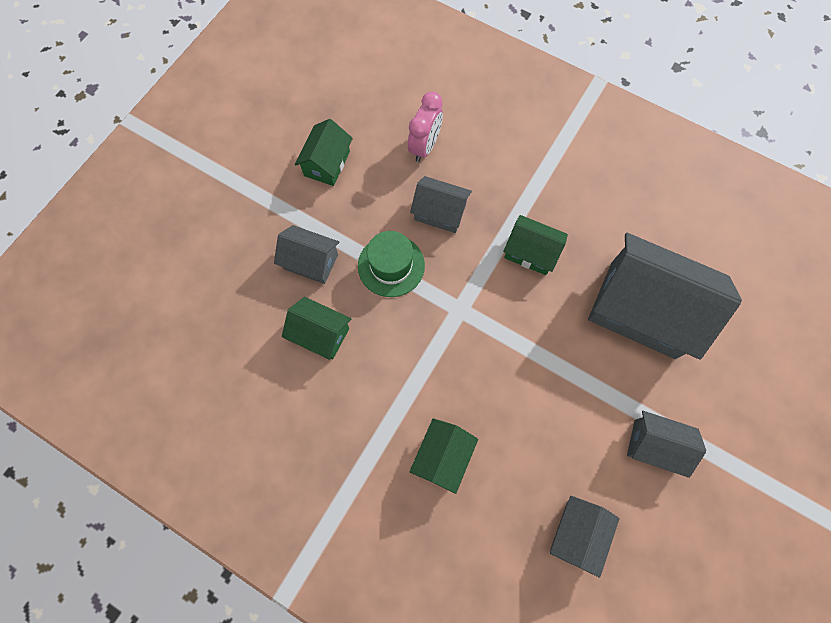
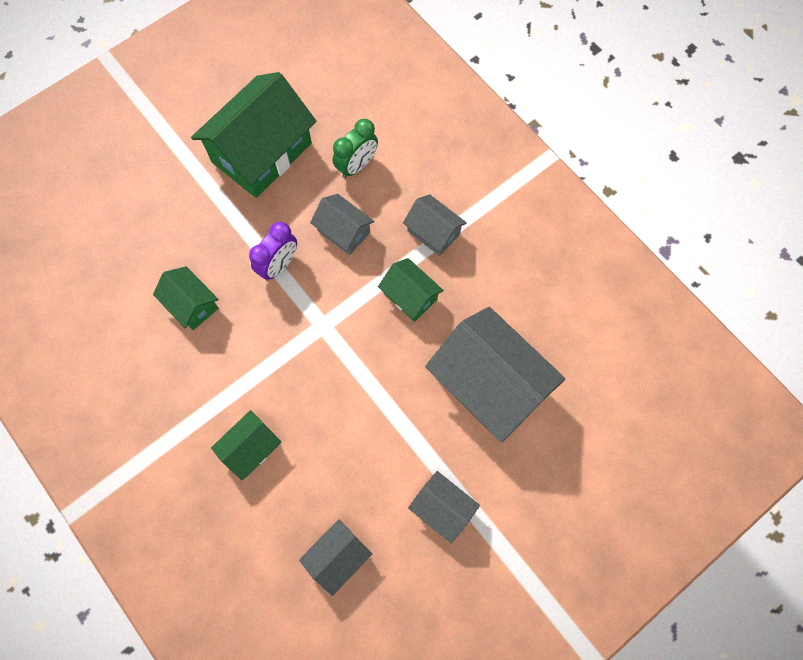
camera: 20 degrees right, 0 degrees up
(311, 261) = (210, 237): grey house -> grey house (433, 232)
(327, 163) = (262, 153): green house -> green house, size x1.98
(391, 265) = (279, 265): green hat -> purple clock
(424, 146) = (357, 165): pink clock -> green clock

